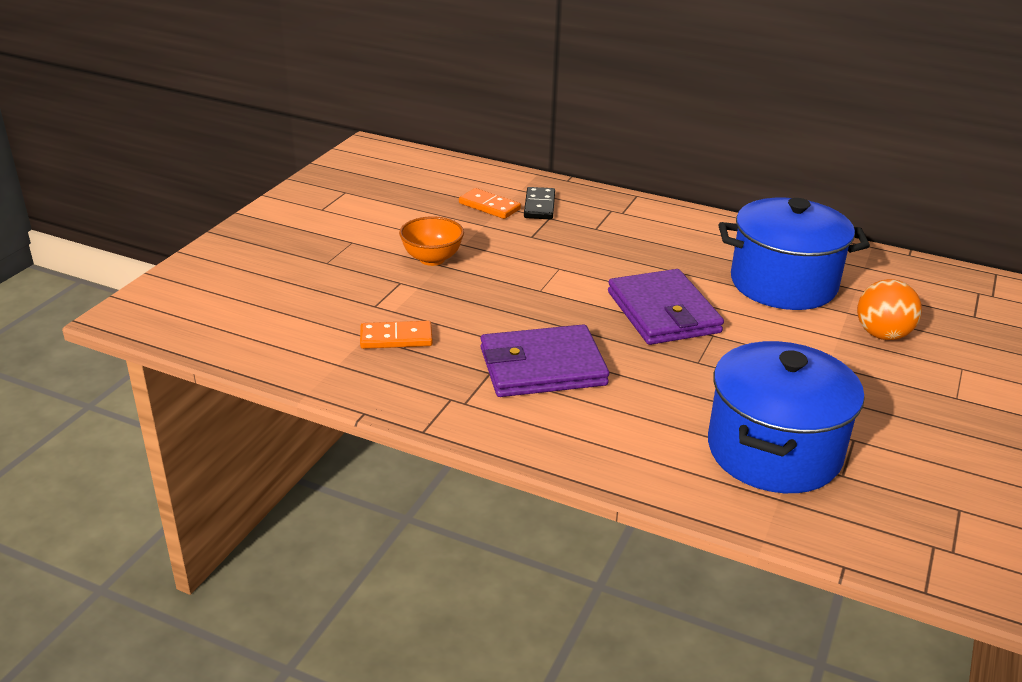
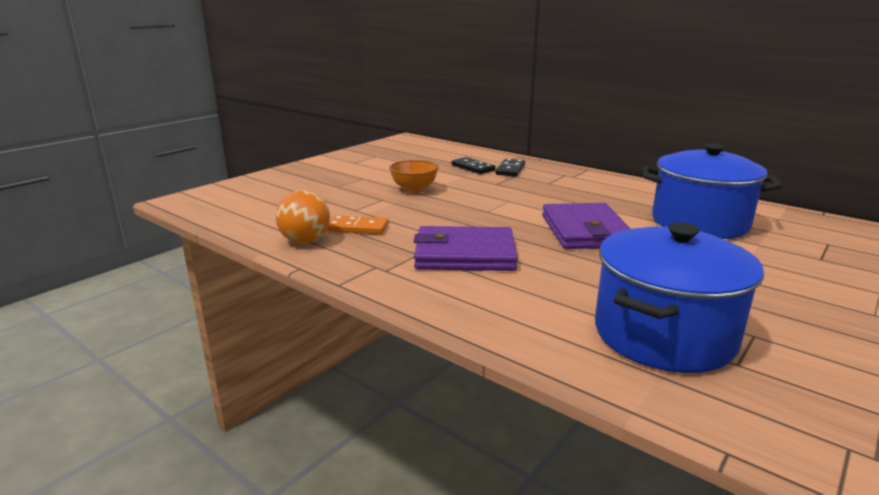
camera: 15 degrees right, 10 degrees down
(489, 206) = (473, 168): orange domino -> black domino
(882, 335) = (792, 262): orange ball -> orange ball (305, 241)

